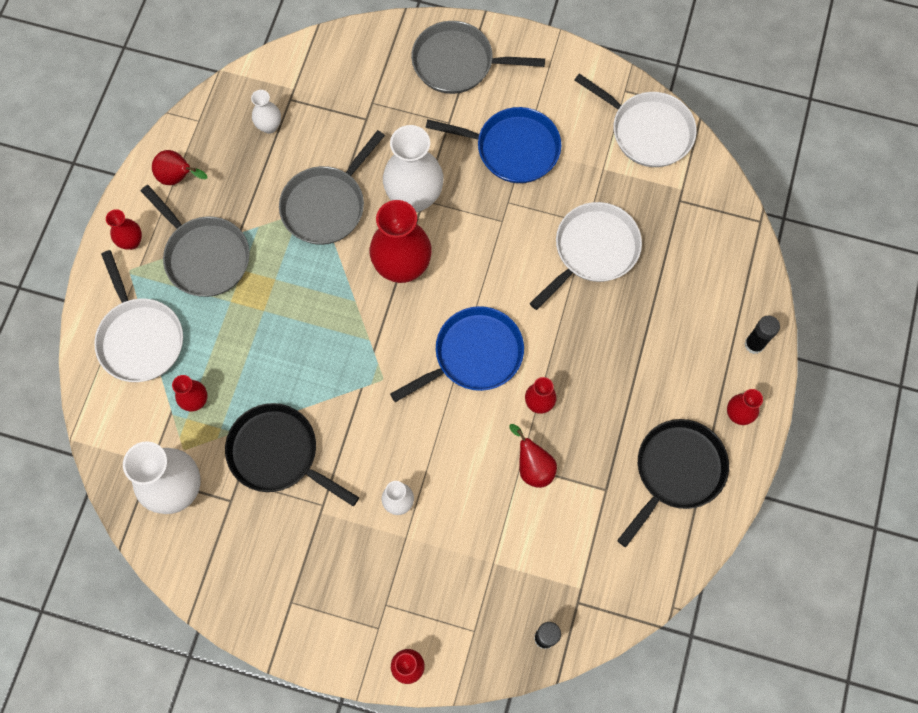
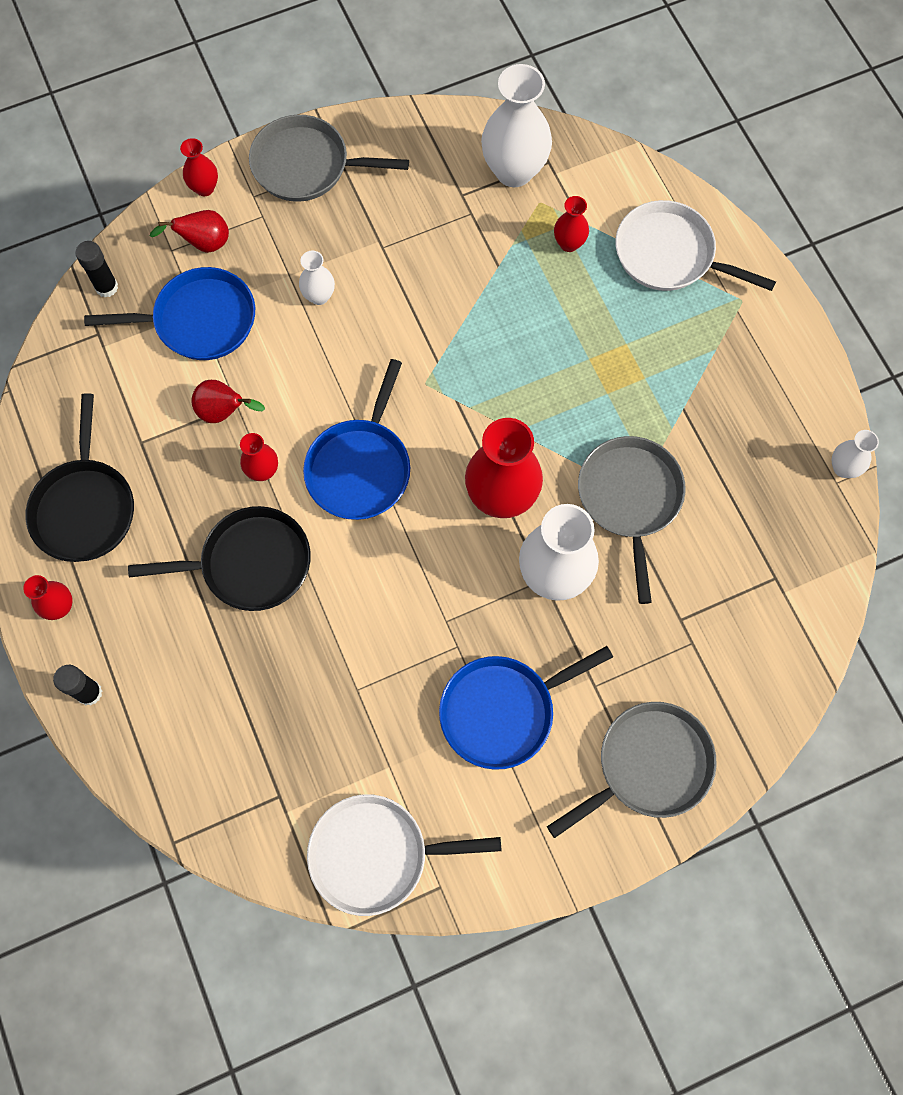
camera: 140 degrees right, 0 degrees up
(131, 242) = (768, 324): red vase -> none
(178, 177) = (793, 414): red pear -> red pear (204, 243)
(205, 256) = (690, 363): grey pan -> grey pan (306, 165)
(269, 126) = (765, 533): white vase -> white vase (843, 468)
(277, 453) = (458, 256): black pan -> black pan (250, 563)
(497, 553) = (200, 320): none -> blue pan
(593, 250) = (328, 664): white pan -> none

